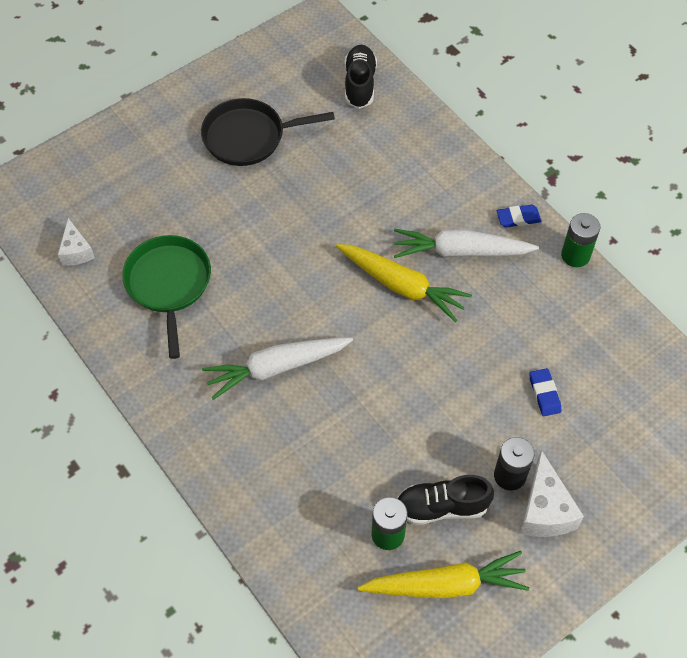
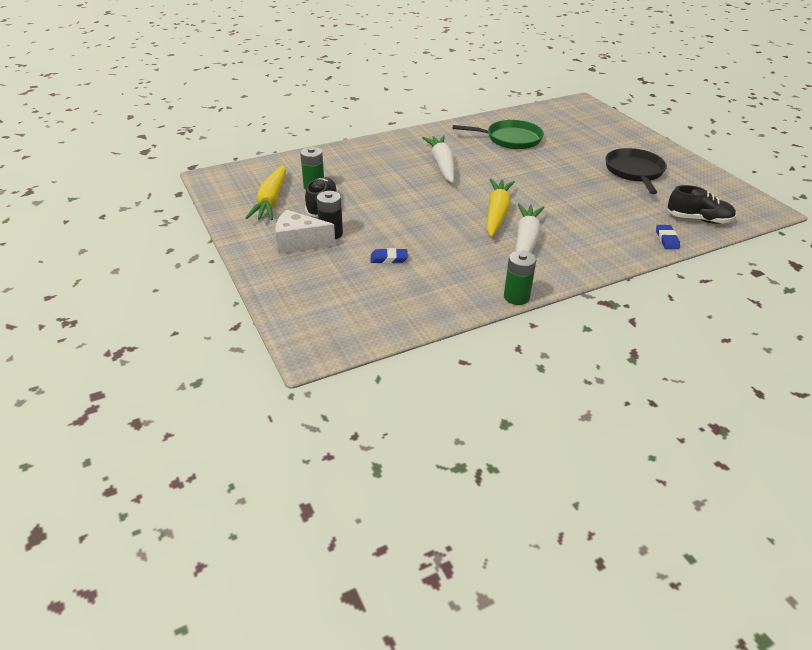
camera: 100 degrees right, 20 degrees down
(76, 251) = (538, 117): white cheese -> none
(401, 286) = (497, 213): yellow carrot -> yellow carrot turned 150 degrees clockwise
(518, 218) = (558, 274): blue eraser -> blue eraser (667, 239)

